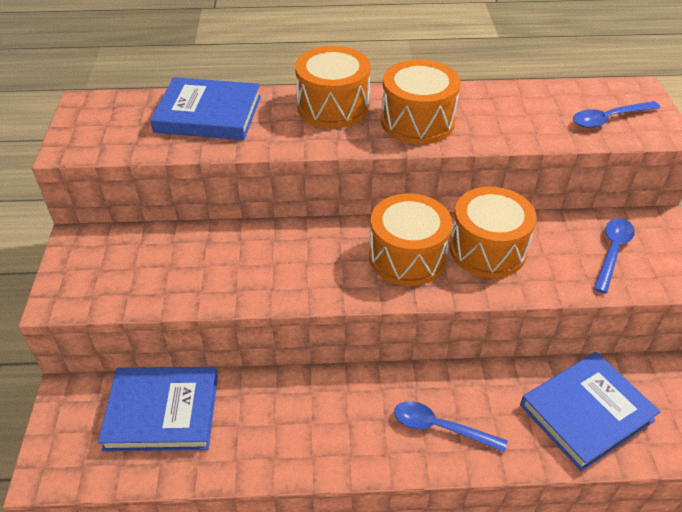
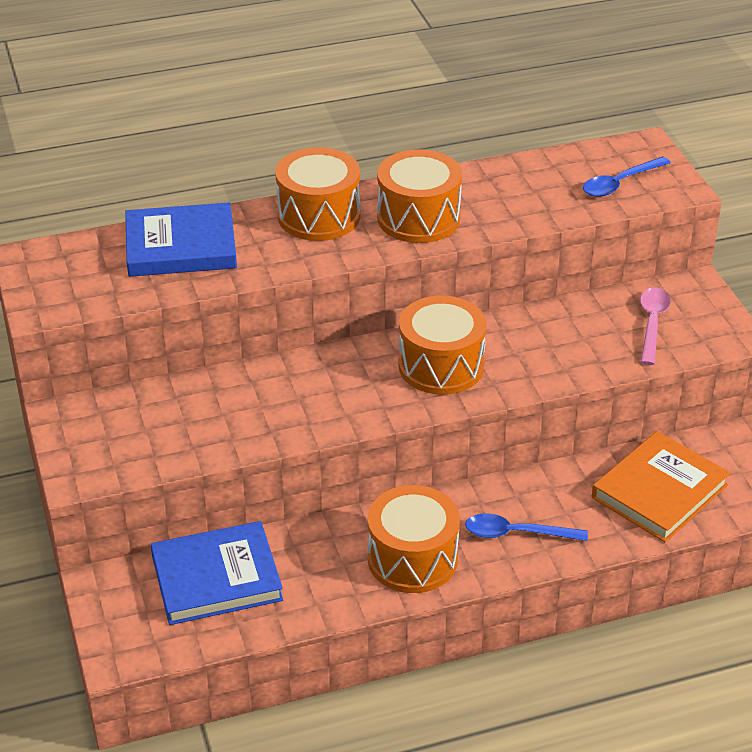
camera: 15 degrees left, 5 degrees down
(487, 249) = (523, 344): orange drum -> orange drum (412, 559)
(586, 413) = (659, 491): blue book -> orange book
(612, 252) = (652, 324): blue spoon -> pink spoon

